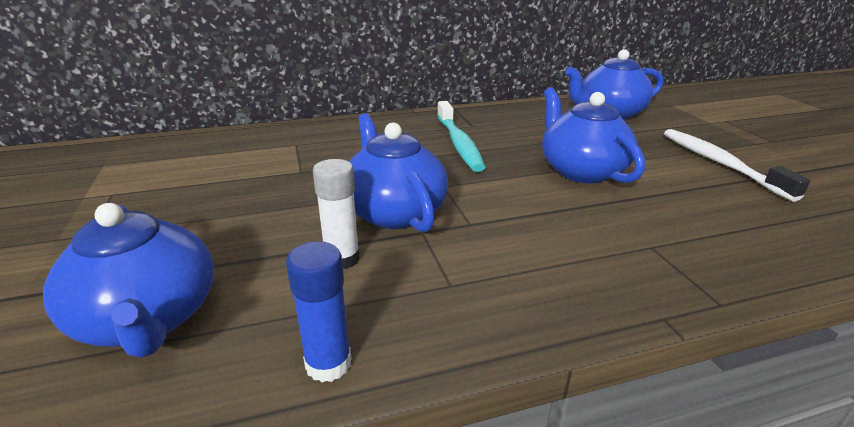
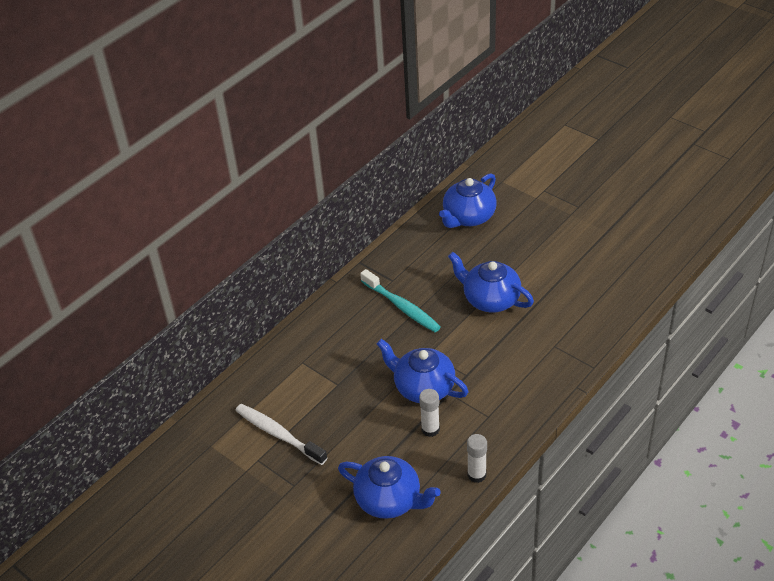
camera: 30 degrees left, 15 degrees up
(328, 364) = (476, 475): blue glue stick -> white glue stick
(719, 163) = (558, 251): white toothbrush -> white toothbrush (278, 434)

